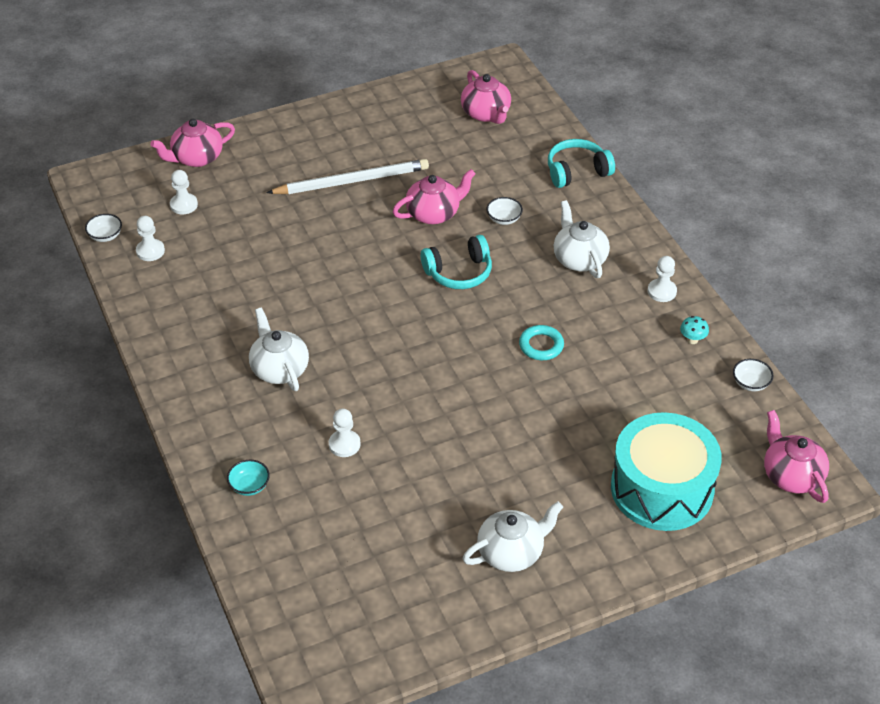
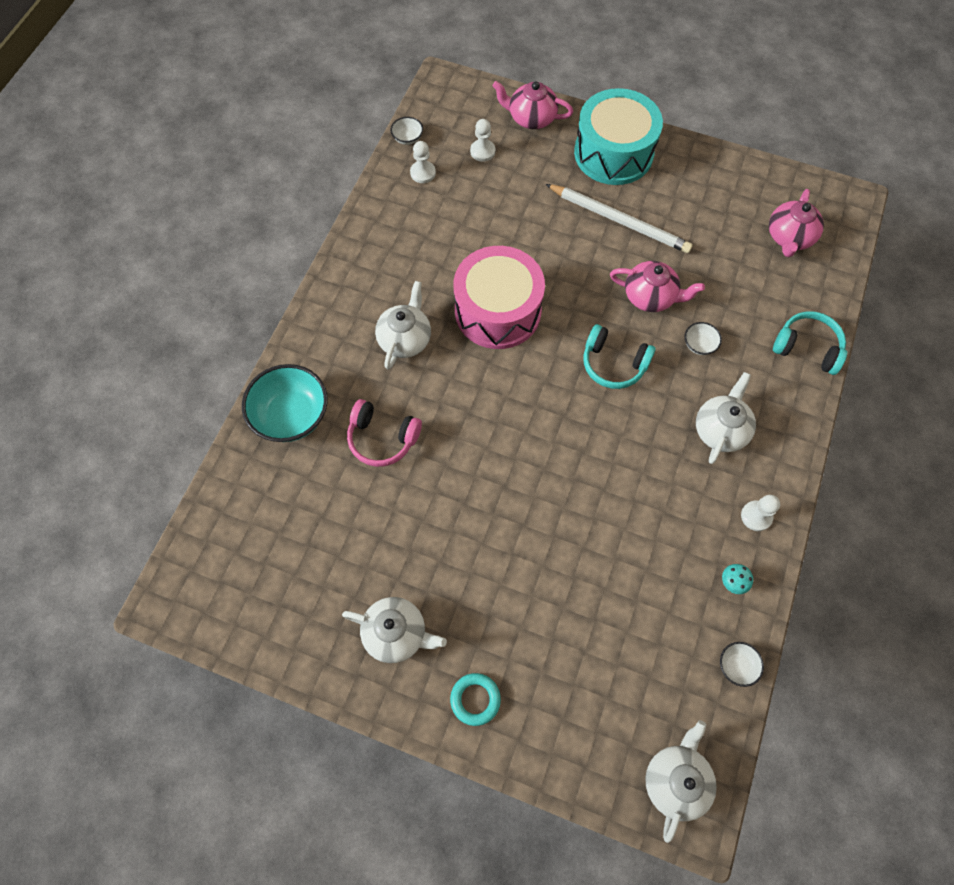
camera: 45 degrees right, 20 degrees up
(249, 486) = (291, 415): turquoise bowl -> turquoise bowl, size x2.18
(330, 300) = (498, 311): none -> pink drum
(344, 444) = (382, 438): white pawn -> pink headphones
(541, 345) = (606, 480): turquoise ring -> turquoise ring (475, 699)
(662, 488) = (560, 689): turquoise drum -> turquoise drum (613, 153)
(791, 475) = (675, 780): pink teapot -> white teapot

